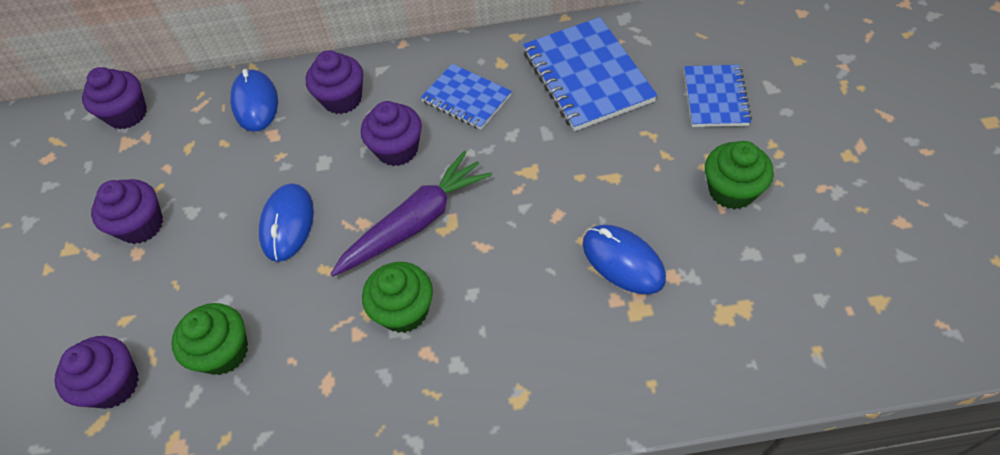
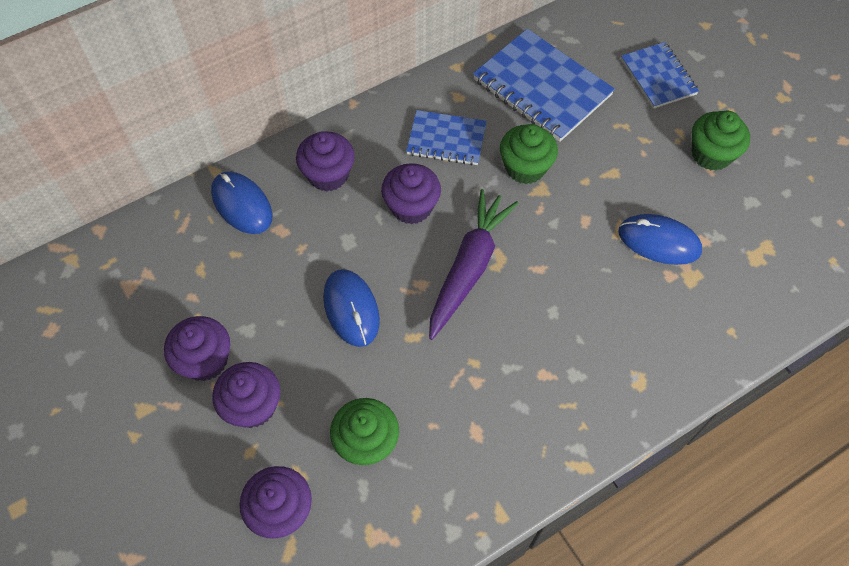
camera: 30 degrees left, 5 degrees up
(127, 114) = (110, 257): purple cupcake -> purple cupcake (253, 406)
(404, 311) = (505, 347): green cupcake -> green cupcake (525, 168)

